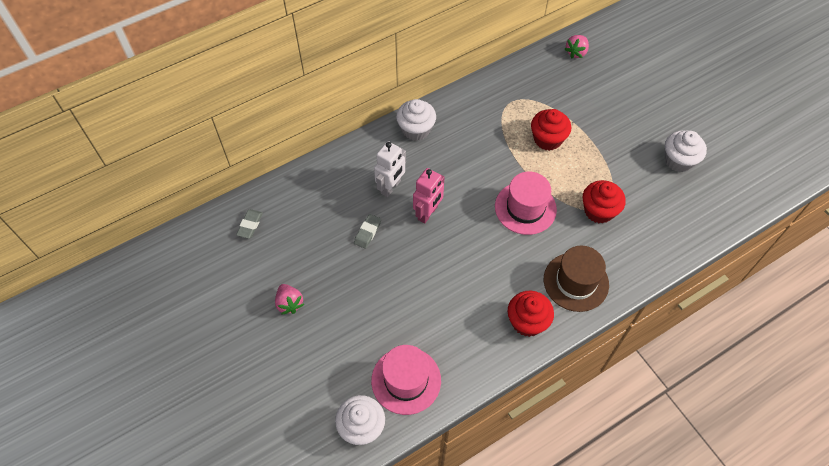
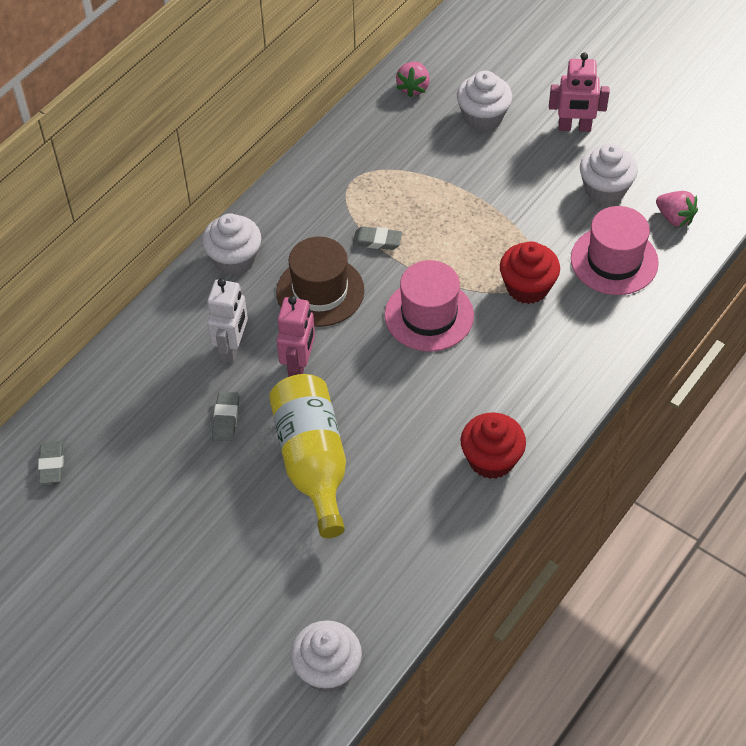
camera: 20 degrees left, 5 degrees down
(289, 303) = (157, 549): pink strawberry -> pink strawberry (674, 218)
(406, 380) = (362, 590): pink hat -> pink hat (614, 260)
(410, 281) = (312, 462): none -> yellow bottle
(511, 147) = (377, 241): none -> grey eraser
(547, 139) = (422, 215): red cupcake -> none
(576, 282) = (534, 387): brown hat -> brown hat (320, 291)
(614, 86) = (483, 117): none -> white cupcake
(674, 111) = (574, 127): none -> pink robot

